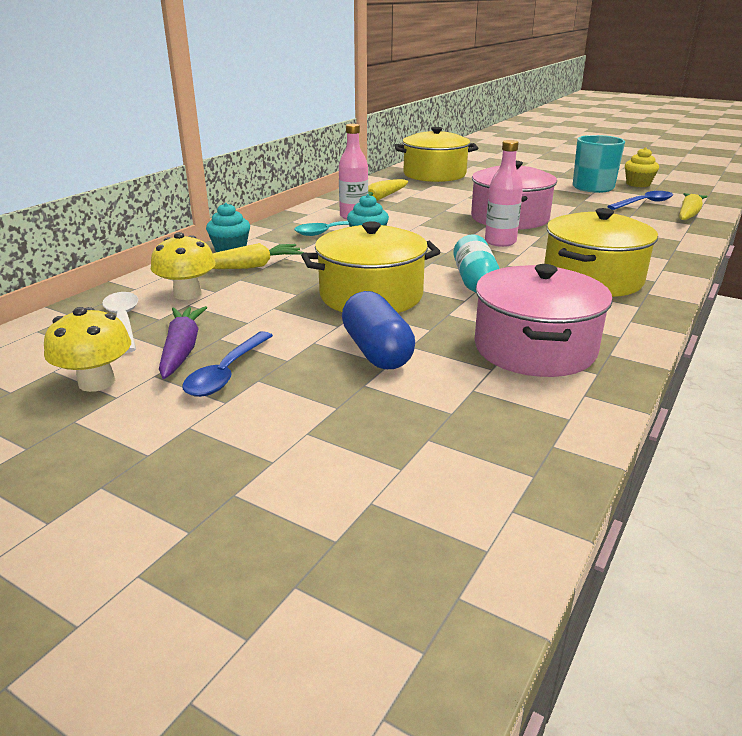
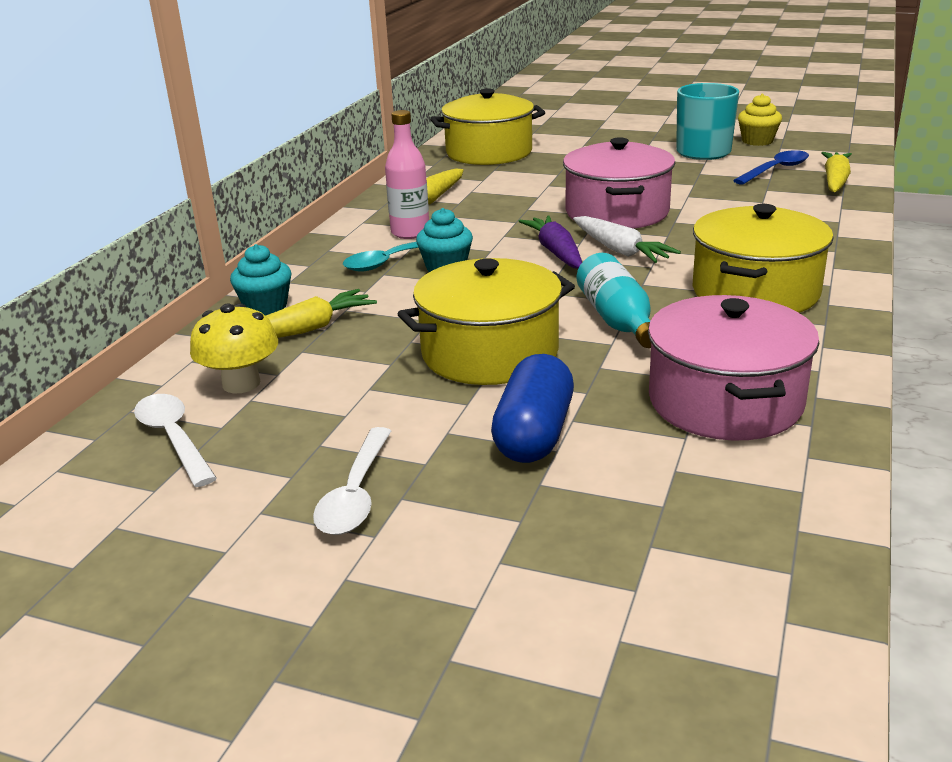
camera: 10 degrees left, 0 degrees up
(97, 382) = (187, 534): yellow mushroom -> none
(182, 350) = (278, 469): purple carrot -> purple carrot (556, 252)
(227, 373) = (356, 494): blue spoon -> white spoon
(376, 351) = (534, 434): blue capsule -> blue capsule turned 45 degrees clockwise
(500, 242) = (620, 250): pink bottle -> white carrot

